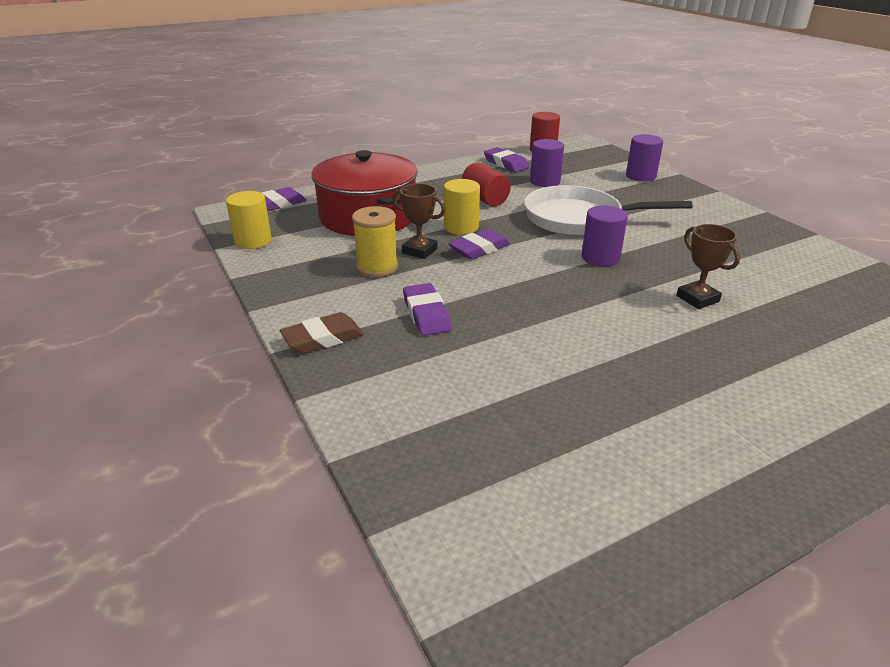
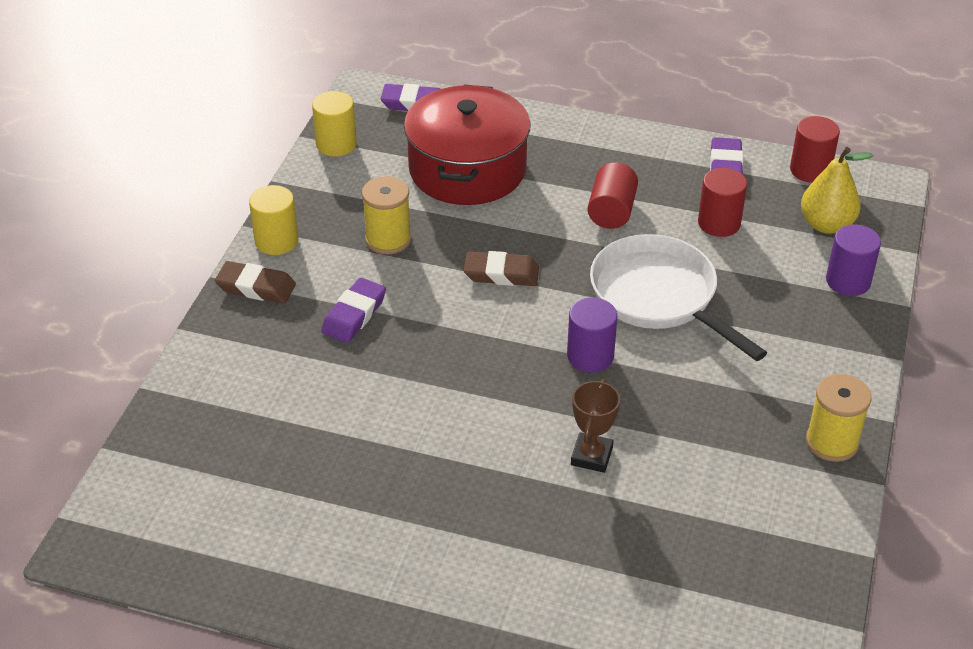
camera: 45 degrees right, 10 degrees up
(419, 251) = (448, 242): brown trophy -> none
(461, 227) = (527, 236): yellow cylinder -> yellow cylinder (276, 241)
(479, 249) = (501, 273): purple eraser -> brown eraser
(545, 182) = (719, 223): purple cylinder -> red cylinder
(589, 163) = (826, 224): none -> yellow pear
(767, 230) = (832, 442): none -> yellow spool

